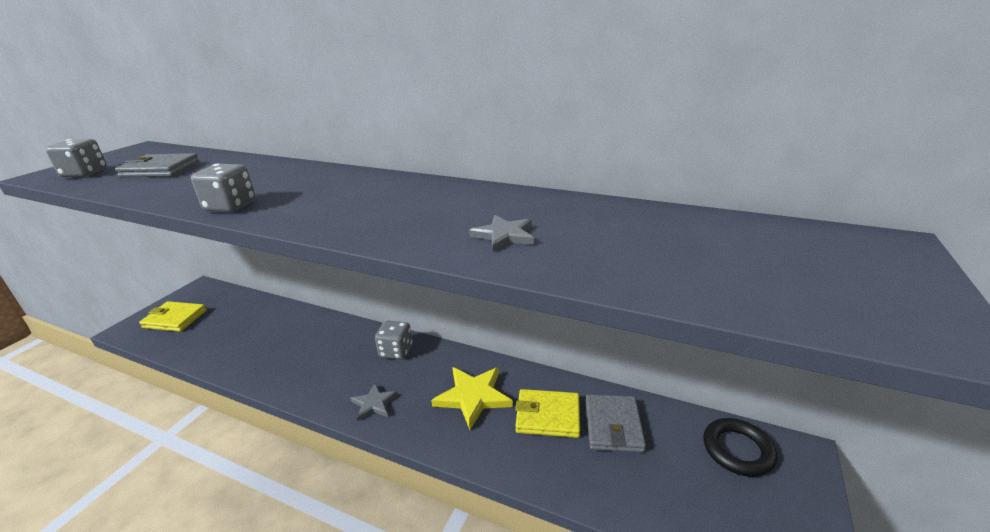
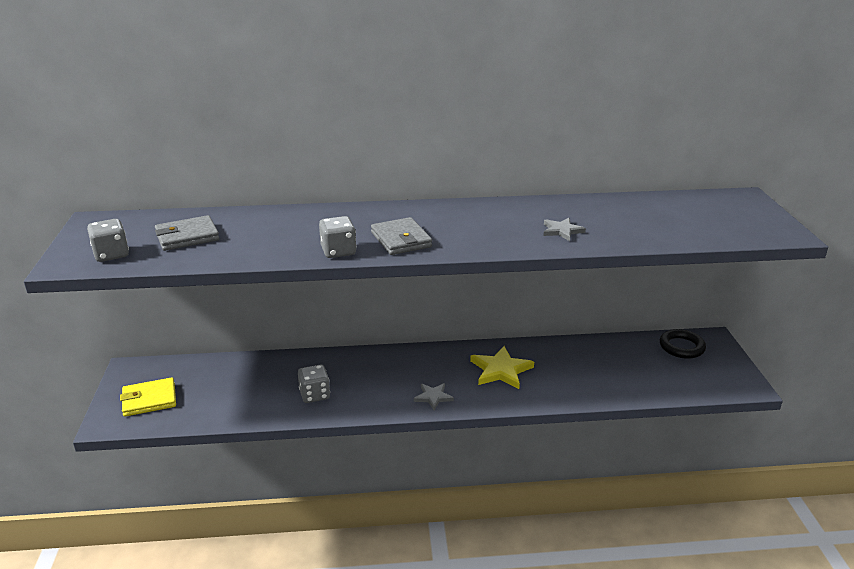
camera: 30 degrees left, 0 degrees up
(396, 351) = (408, 360): grey dice -> grey dice (314, 395)
(548, 416) = (561, 365): yellow wallet -> none
(613, 425) = (605, 357): grey wallet -> grey wallet (401, 240)

